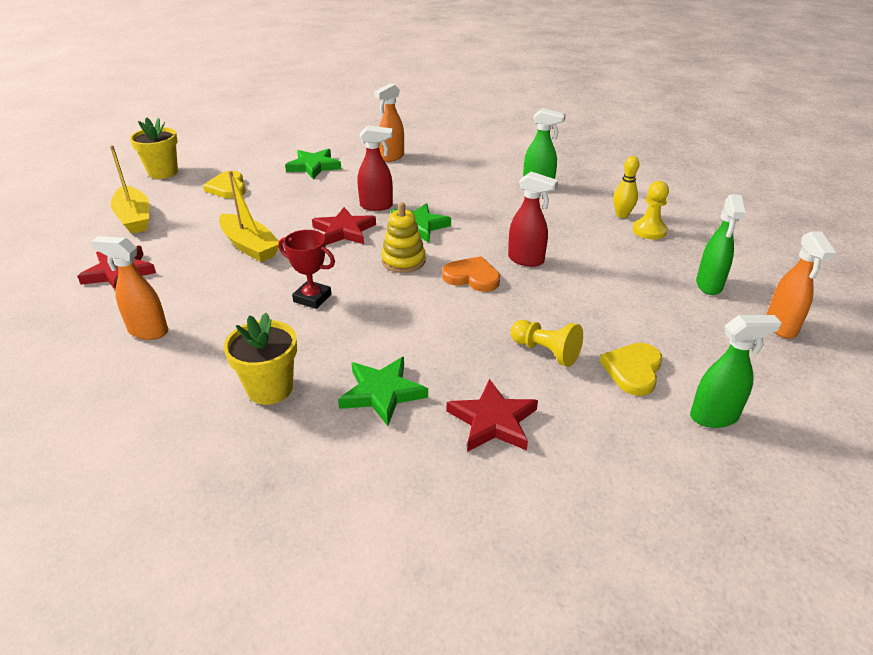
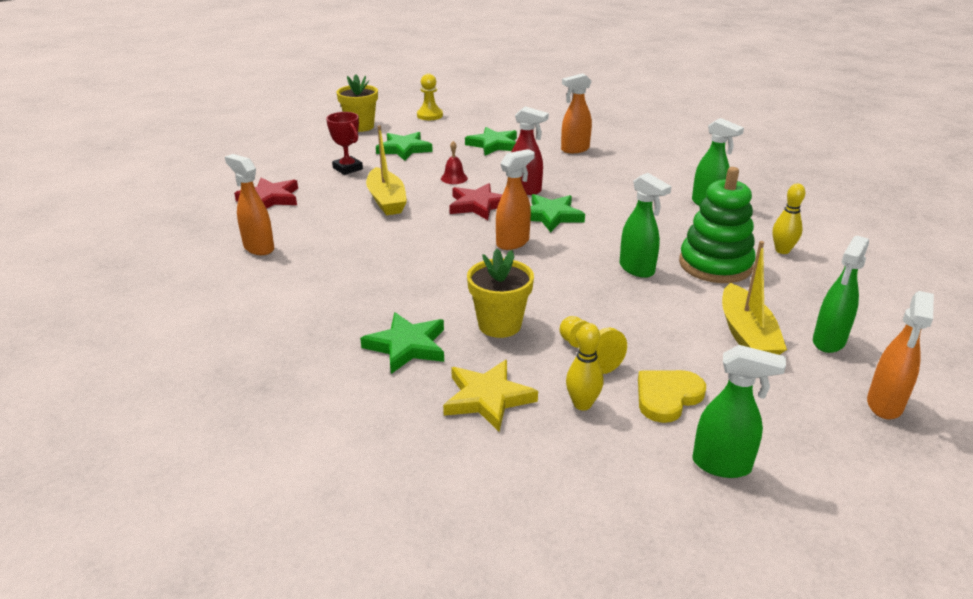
camera: 25 degrees right, 5 degrees down
(134, 218) = (311, 159): yellow boat -> yellow boat (746, 335)
(228, 188) = (404, 149): yellow heart -> green star
(270, 389) = (318, 316): yellow flower pot -> yellow flower pot (499, 325)
(300, 208) = (454, 178): none -> red bell
(312, 298) = (407, 254): red trophy -> red trophy (347, 168)
(403, 261) = (513, 242): yellow stacking toy -> orange spray bottle
(472, 277) = (568, 272): orange heart -> none
(493, 421) = (487, 398): red star -> yellow star
(526, 260) = (637, 269): red spray bottle -> green spray bottle
(574, 399) = (582, 404): none -> yellow bowling pin
(583, 240) = (715, 265): none -> green stacking toy
(649, 231) = (802, 272): yellow pawn -> yellow pawn (429, 115)

